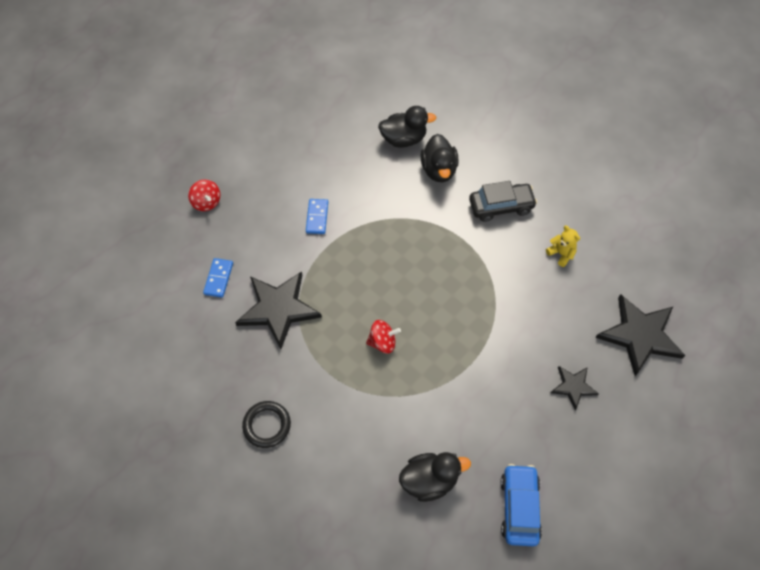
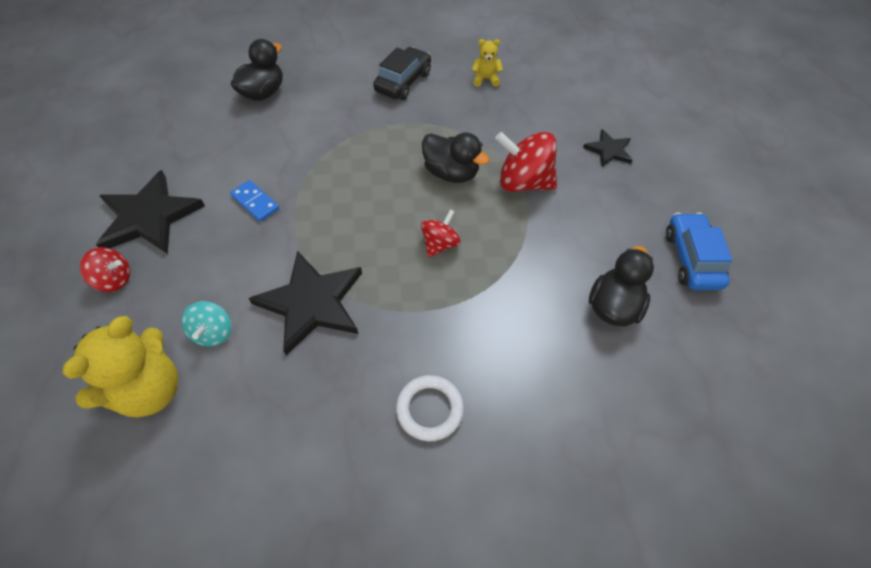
camera: 50 degrees left, 5 degrees down
(165, 281) = (149, 390): none -> yellow teddy bear
(219, 278) = (213, 332): blue domino -> turquoise spinning top
(267, 425) = (429, 409): black ring -> white ring
(438, 170) = (322, 93): black duck -> black duck (451, 173)
(483, 352) = (523, 182): none -> red spinning top
(519, 507) = (691, 259): blue car -> blue car turned 45 degrees clockwise
(640, 335) = (600, 86): black star -> black star (149, 216)

